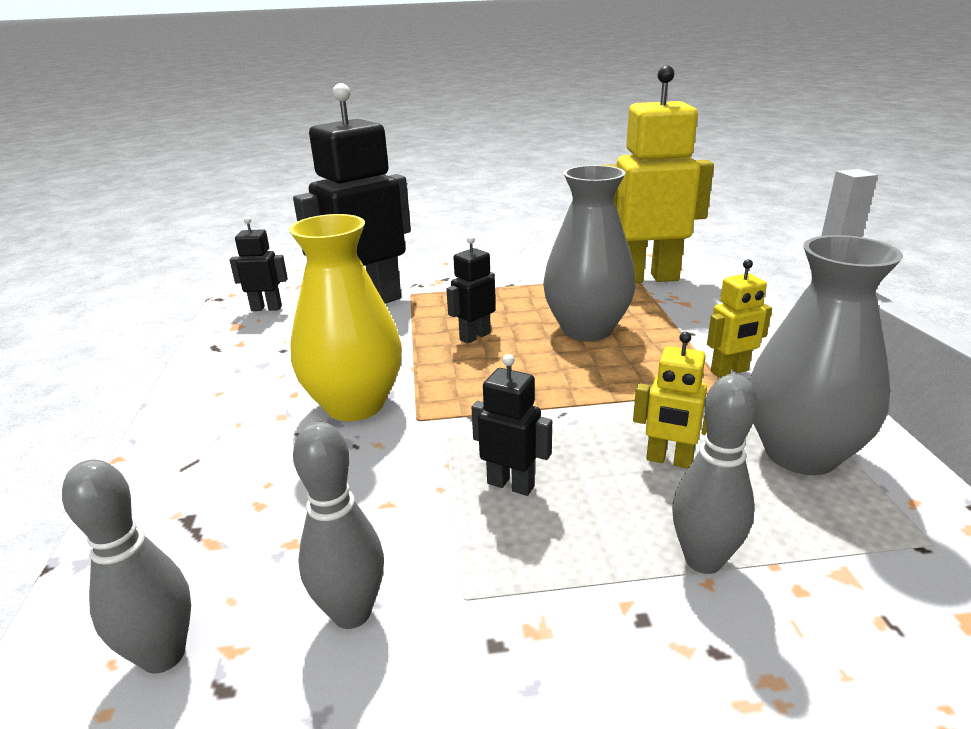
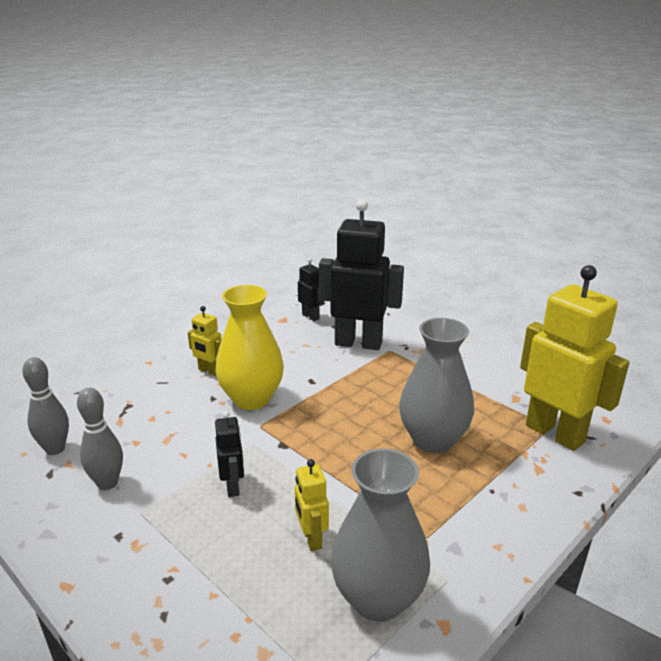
camera: 50 degrees right, 0 degrees up
(474, 336) = (367, 400): black robot -> none
(703, 560) = (229, 586): grey bowling pin -> none
(729, 371) = (454, 529): yellow robot -> yellow robot (209, 371)

